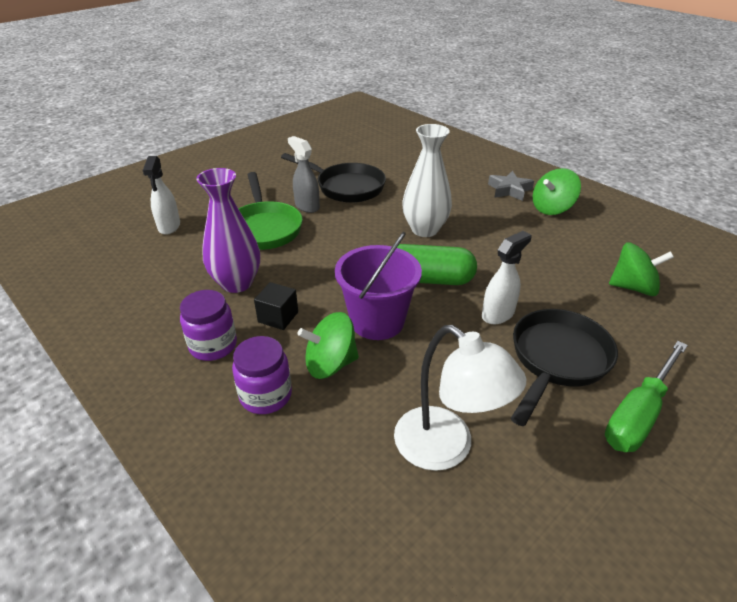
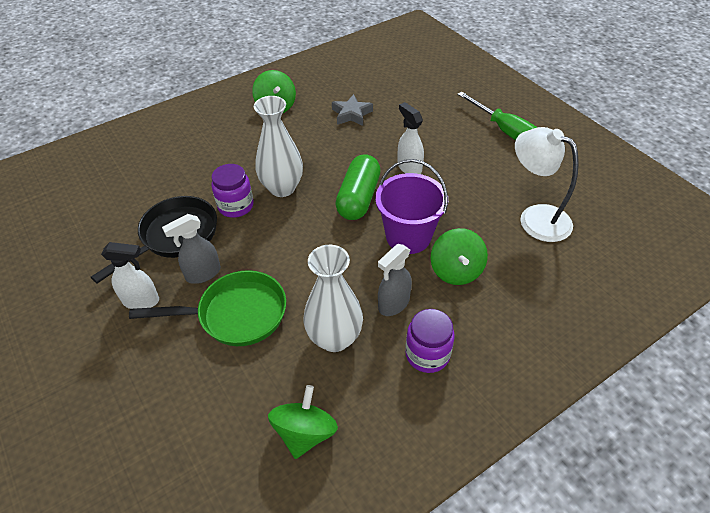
camera: 80 degrees left, 10 degrees up
(169, 226) = (196, 418): white spray bottle -> white spray bottle (141, 301)
(237, 283) = (334, 338): purple vase -> white vase
(266, 395) = (489, 314): purple jar -> purple jar (236, 206)
(278, 317) = (393, 304): black cube -> grey spray bottle
(446, 448) = (535, 218): white lamp -> white lamp turned 105 degrees counterclockwise
(509, 190) = (235, 123): grey star -> grey star (351, 114)
(557, 360) = (459, 151): black pan -> none
(633, 287) = (390, 97): green spinning top -> green spinning top (305, 433)

